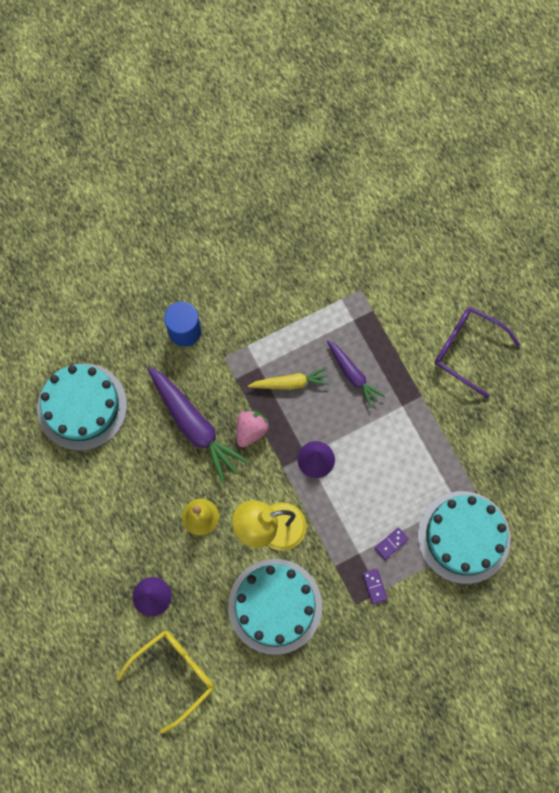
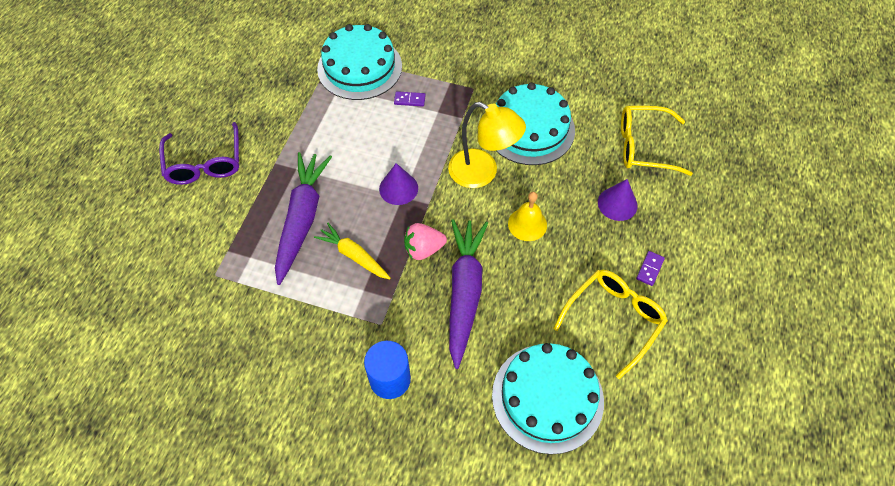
camera: 135 degrees left, 15 degrees down
(82, 497) = (613, 319): none -> yellow glasses
(353, 375) = (302, 219): purple carrot -> purple carrot, size x1.71
(374, 586) = (449, 88): purple domino -> purple domino (650, 269)

